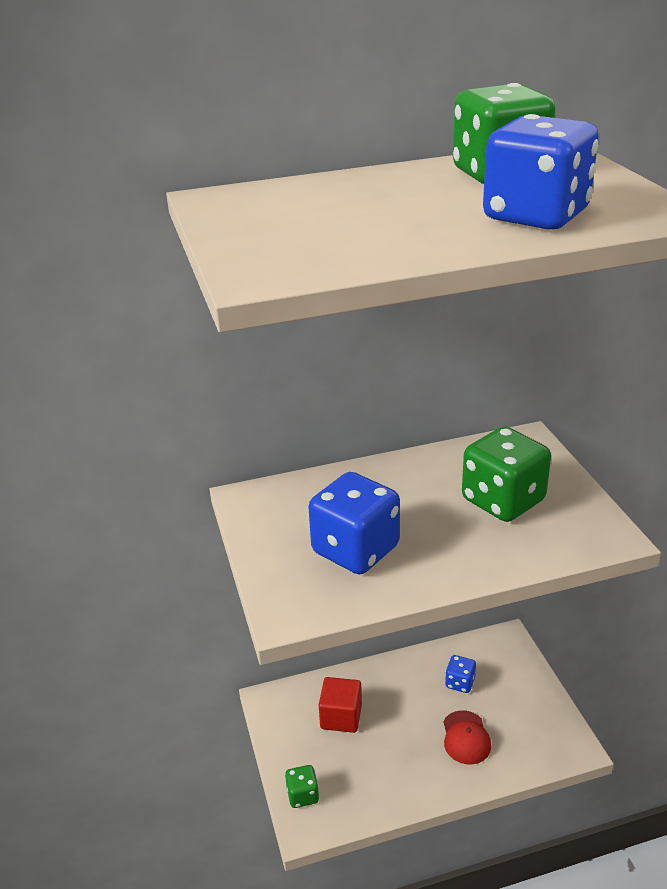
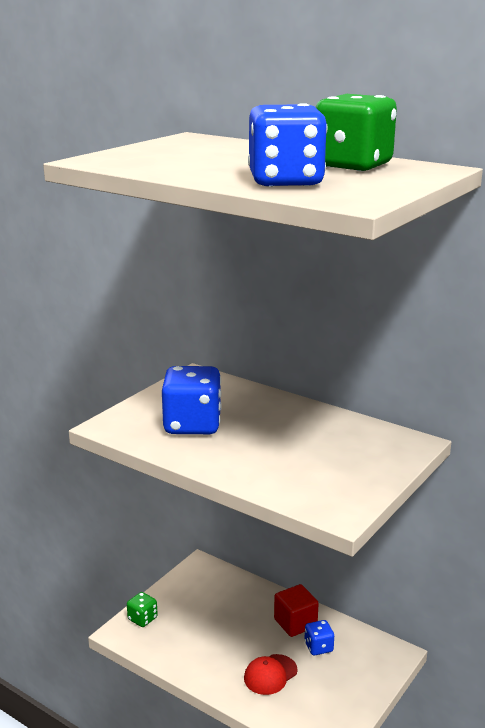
camera: 50 degrees right, 10 degrees down
(341, 717) = (222, 603): red cube -> red cube (295, 623)
(503, 500) = (320, 457): green dice -> none

